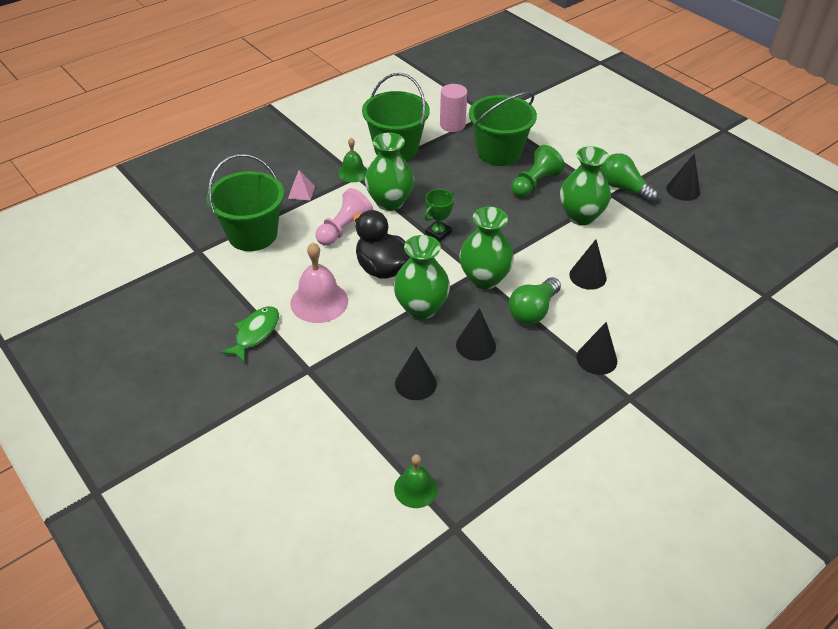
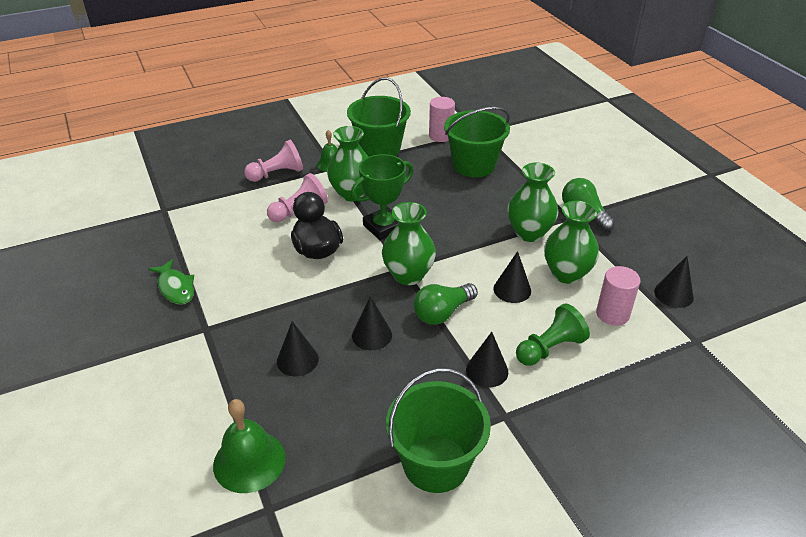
camera: 15 degrees right, 5 degrees down
(252, 234) = (217, 203): green bucket -> green bucket (436, 463)
(255, 333) = (175, 288): green fish -> green fish turned 105 degrees clockwise
(301, 192) = (277, 174): pink pyramid -> pink pawn
(319, 301) = (245, 270): pink bell -> none
(415, 488) = (249, 461): green bell -> green bell, size x1.60
(421, 308) = (336, 292): green vase -> green vase (566, 273)
(438, 233) = (383, 227): green trophy -> green trophy, size x1.65
(534, 183) = (496, 197): green pawn -> green pawn (550, 348)
(683, 190) = (645, 224): black cone -> black cone (673, 294)
(686, 284) = (612, 314): none -> pink cylinder

